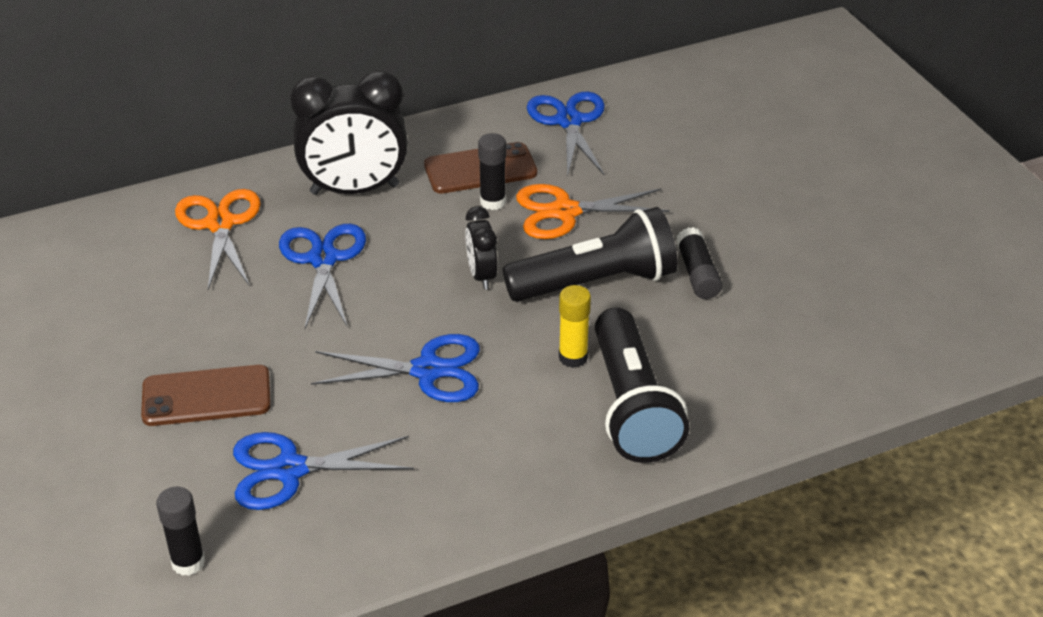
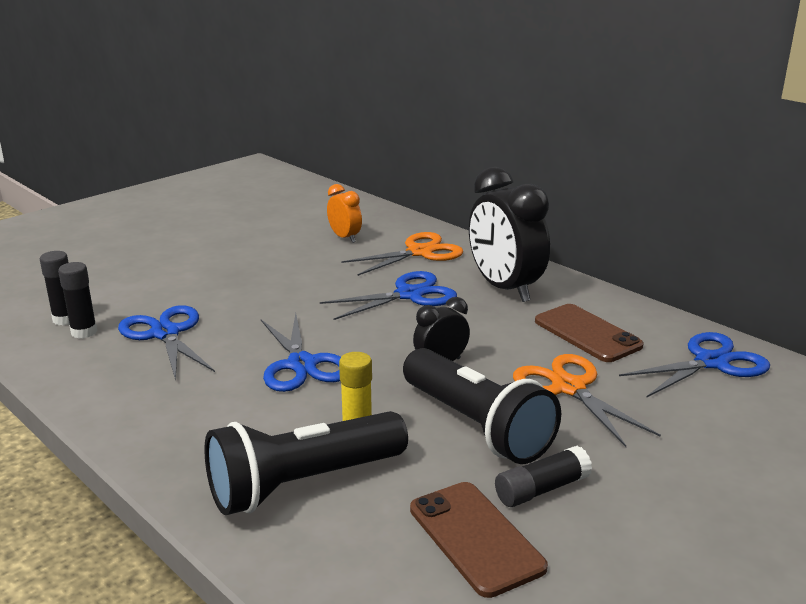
camera: 70 degrees right, 15 degrees down
(127, 273) = (345, 237): none -> orange clock
(206, 396) = (233, 288): brown phone -> brown phone (475, 538)
(493, 202) = (547, 348): black glue stick -> black glue stick (84, 332)

